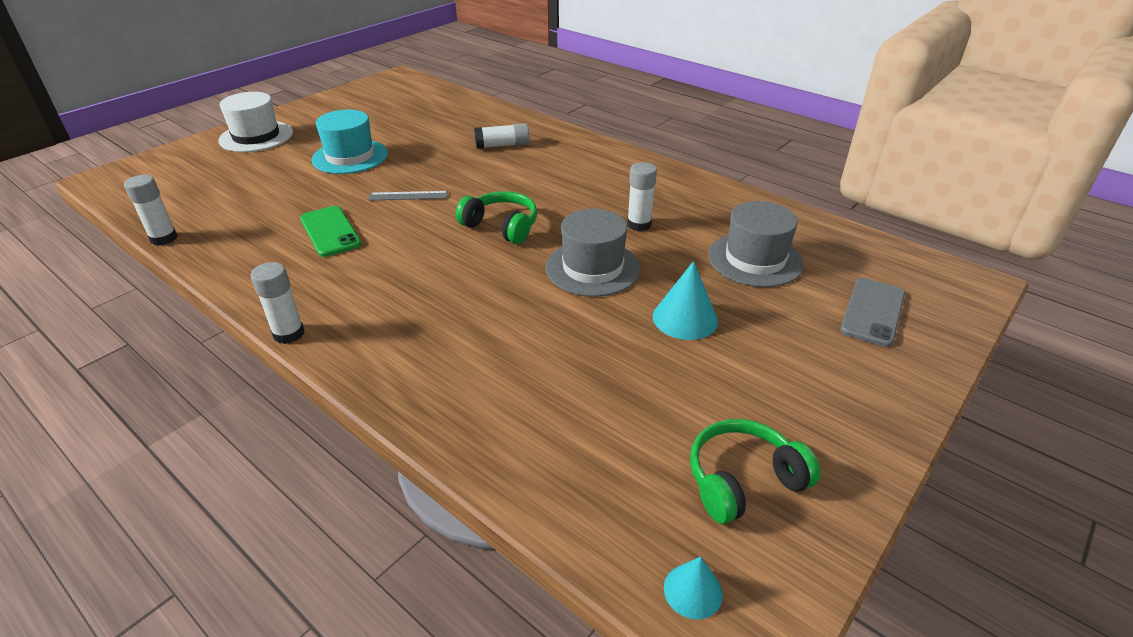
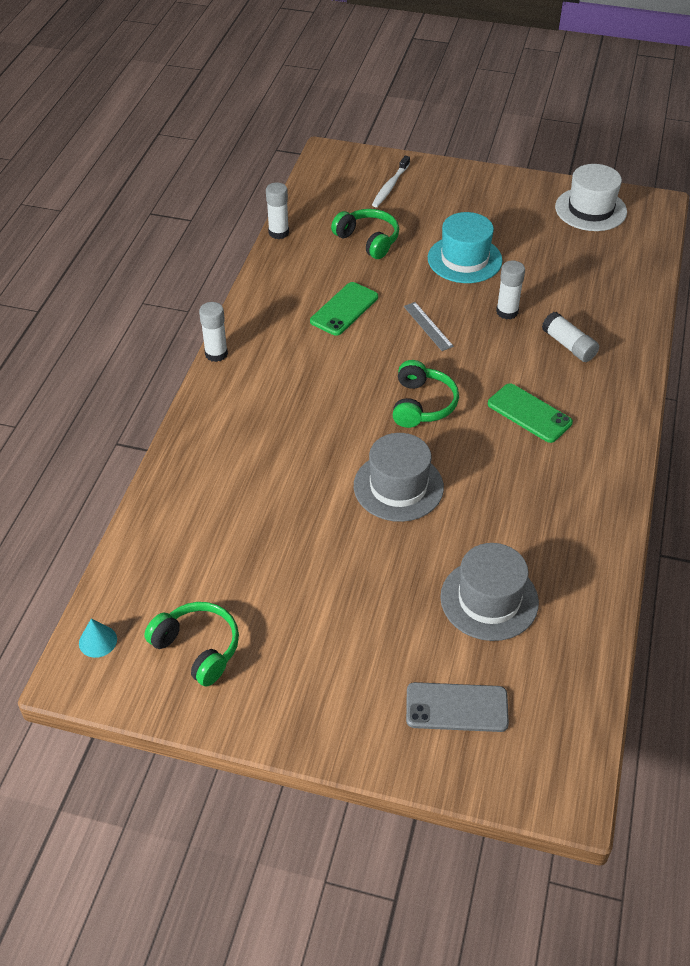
camera: 65 degrees right, 10 degrees up
(204, 162) = (390, 186): none -> white toothbrush
(256, 136) = (453, 188): white hat -> white hat (590, 209)
(256, 193) = (368, 240): none -> green headphones
(560, 182) = (529, 413): none -> green phone
(639, 224) = (492, 496): white glue stick -> white glue stick (507, 312)
(685, 318) = (364, 569): turquoise cone -> none

